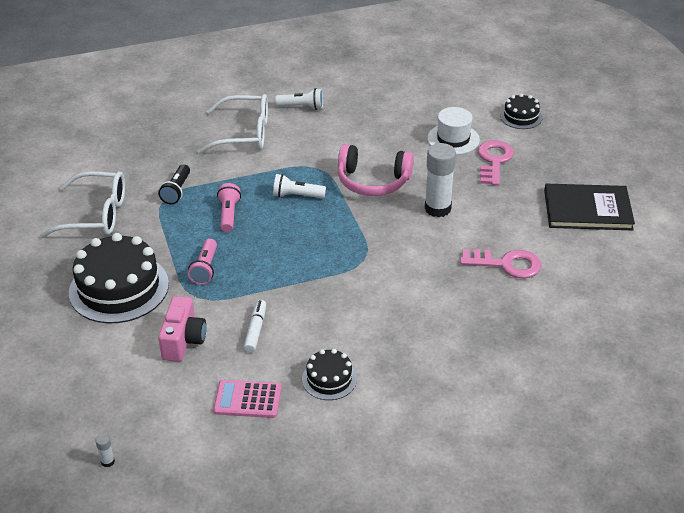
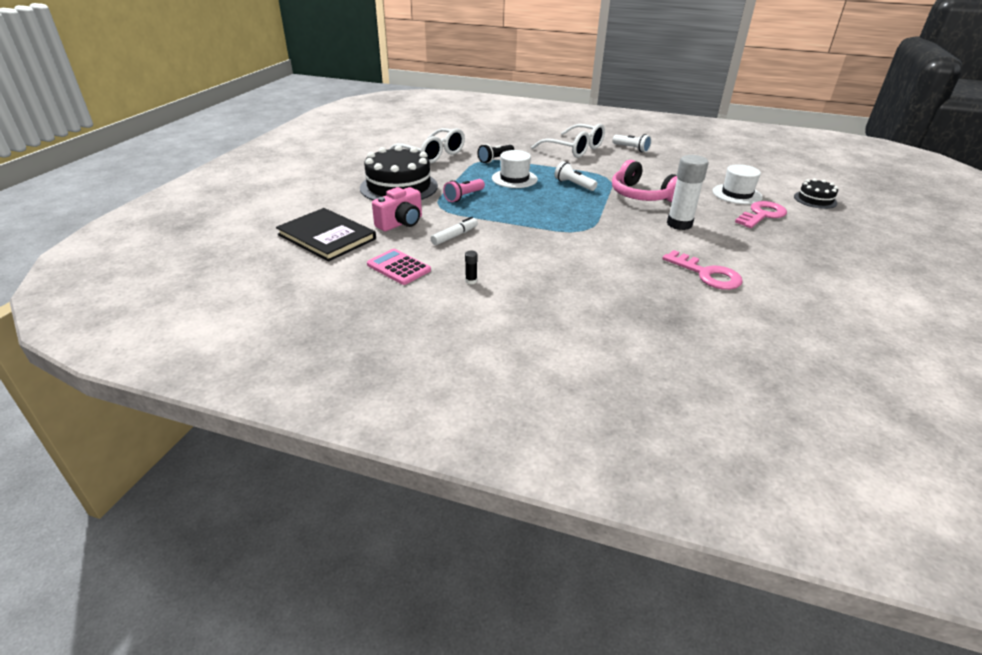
camera: 35 degrees right, 5 degrees down
(107, 462) = (269, 259): white glue stick -> none
(229, 214) = (514, 179): pink flashlight -> white hat
(329, 379) = (471, 281): black cake -> black glue stick
(587, 210) = (829, 269): black book -> black book (327, 237)

